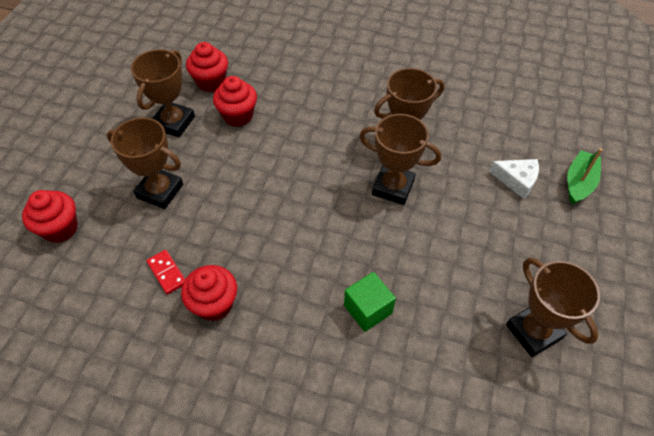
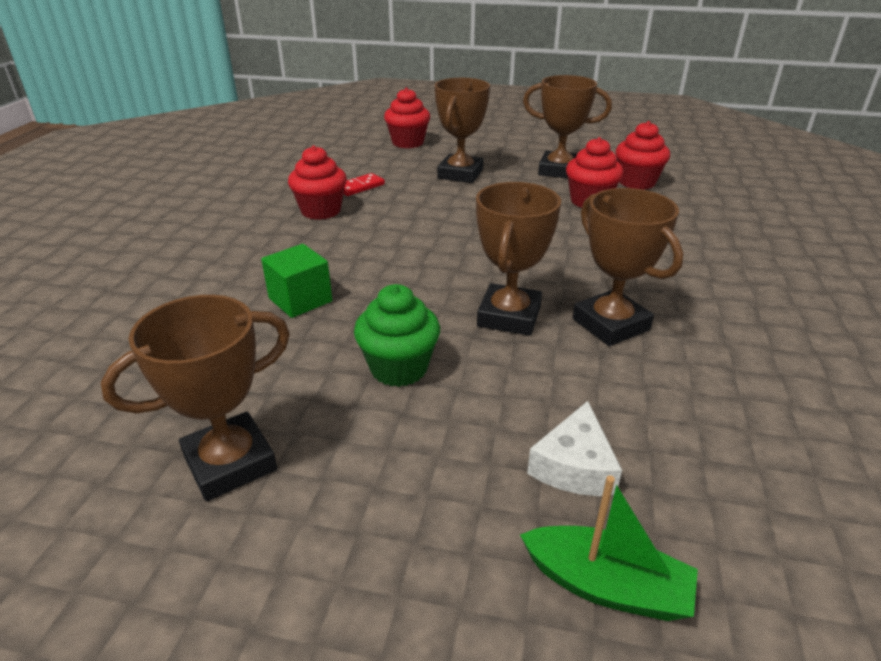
camera: 85 degrees right, 20 degrees down
(447, 248) = (399, 368): none -> green cupcake

